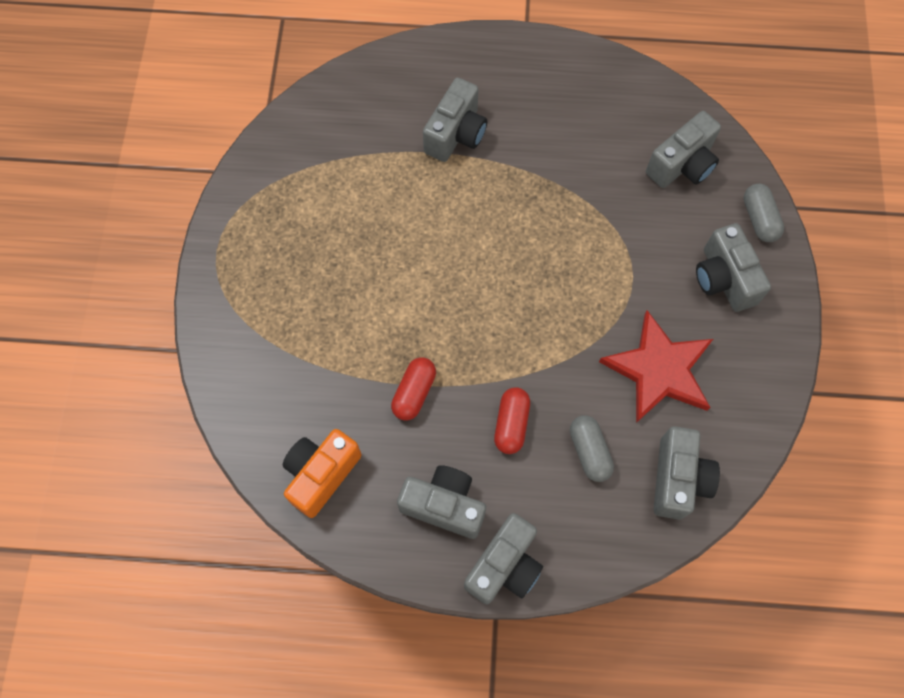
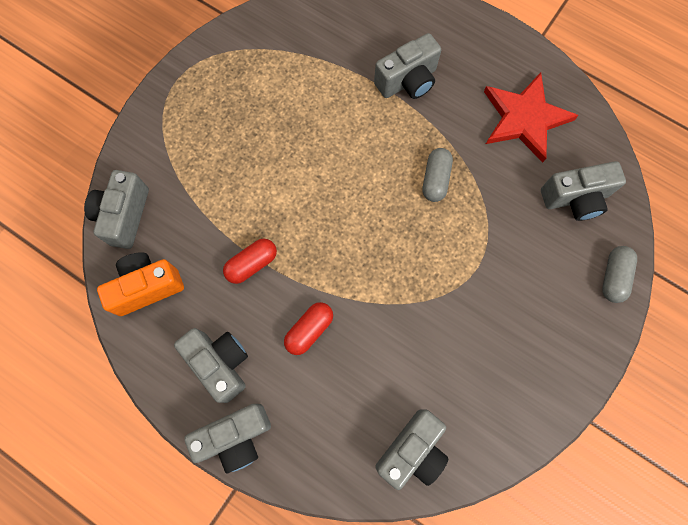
camera: 30 degrees right, 5 degrees up
(589, 451) = (356, 387): grey capsule -> grey capsule (435, 179)
(659, 370) = (452, 354): red star -> red star (524, 119)
(723, 279) = (552, 310): grey camera -> grey camera (124, 215)

